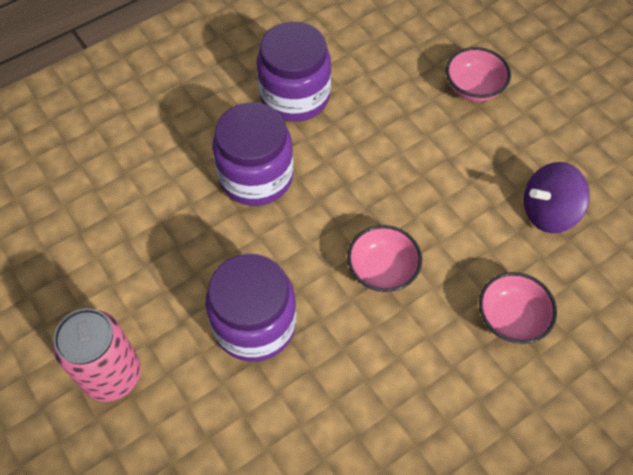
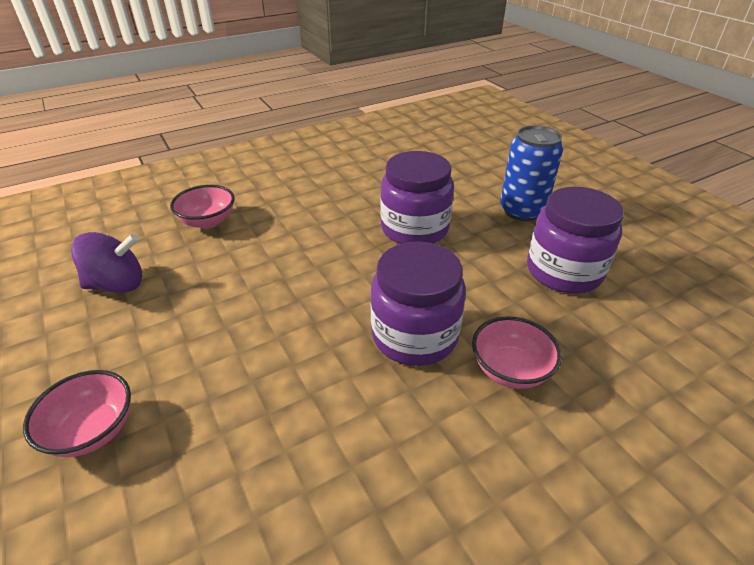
camera: 175 degrees left, 20 degrees down
(112, 374) = (522, 211): pink can -> blue can
(295, 96) = (357, 437): purple jar -> purple jar (564, 271)
(382, 270) = (299, 253): pink bowl -> pink bowl (510, 369)

